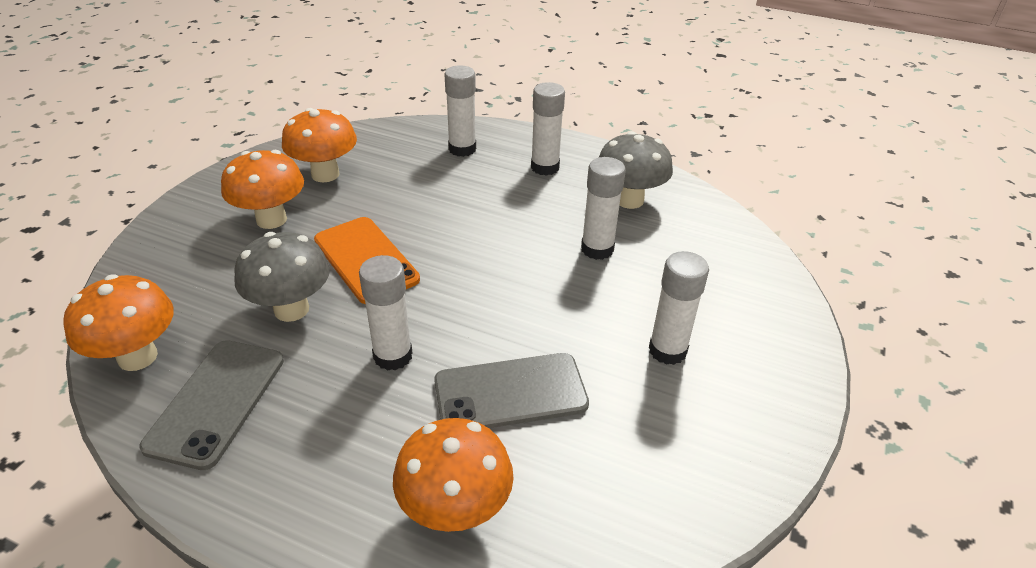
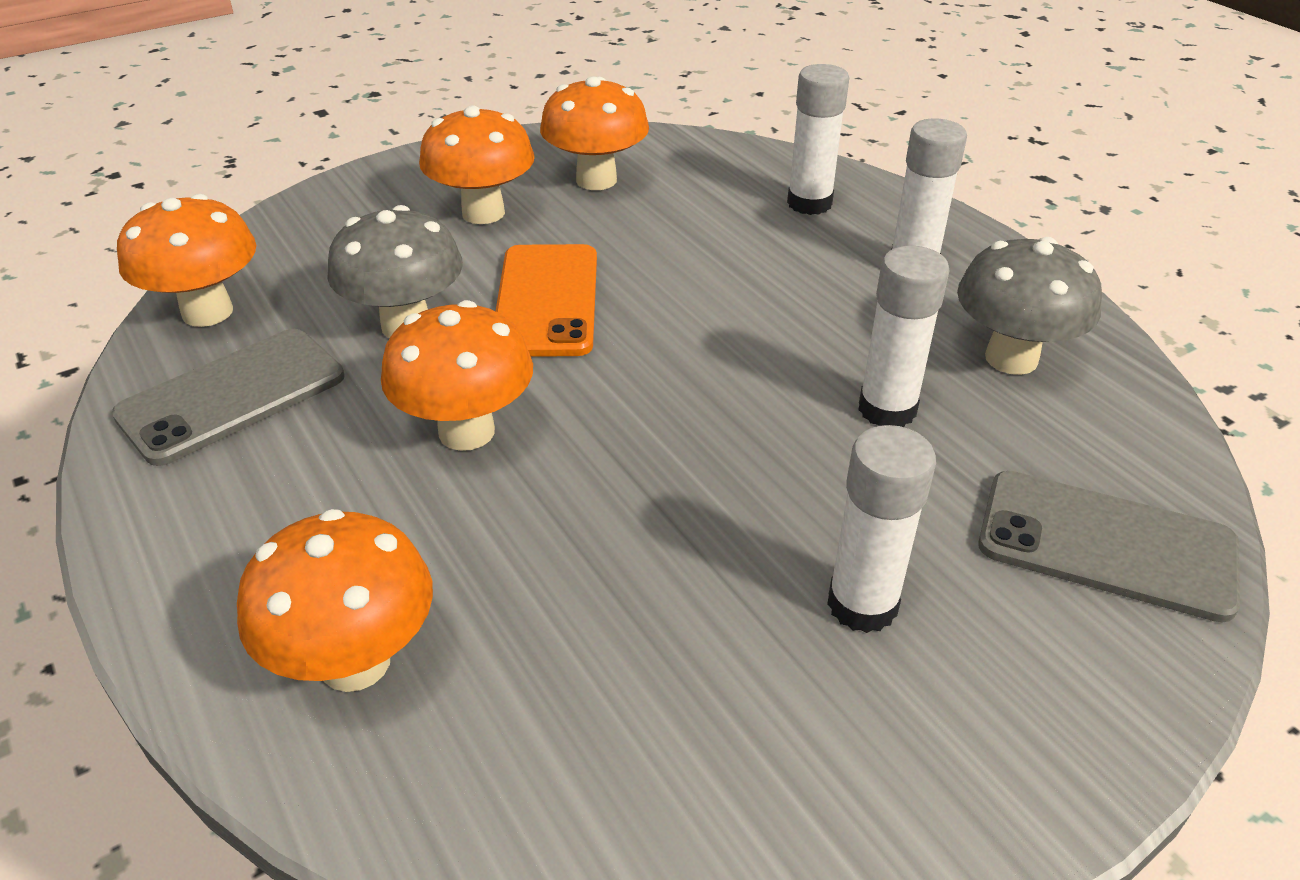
camera: 35 degrees right, 0 degrees up
(393, 356) = (466, 431): white glue stick -> orange mushroom
(510, 393) = (568, 549): grey phone -> grey phone (1106, 545)

